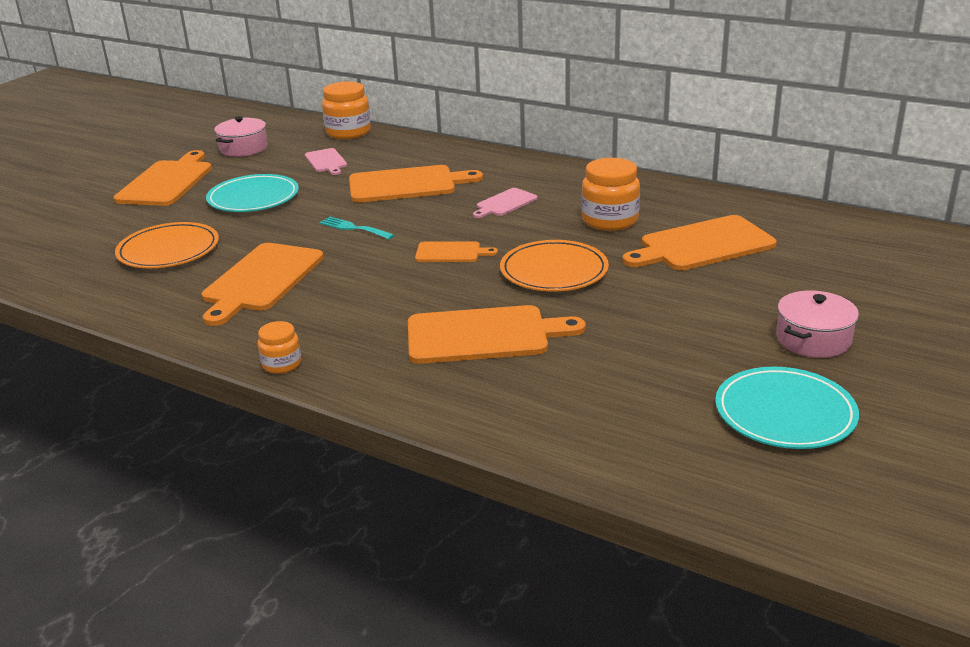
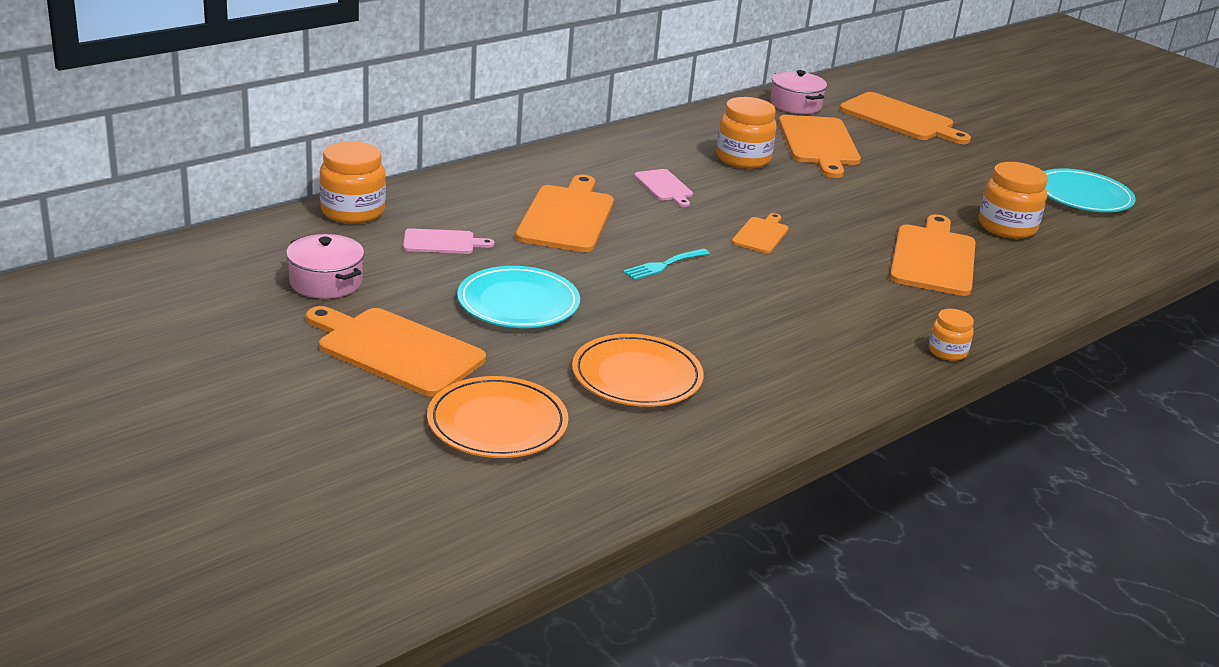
camera: 75 degrees left, 0 degrees up
(261, 280) = (760, 333): orange cutting board -> orange cutting board (900, 119)
(554, 271) = (830, 204): orange plate -> orange plate (497, 423)
(613, 368) = (1006, 227): none -> orange jar
(813, 339) = (990, 159): pink pot -> pink pot (795, 105)

